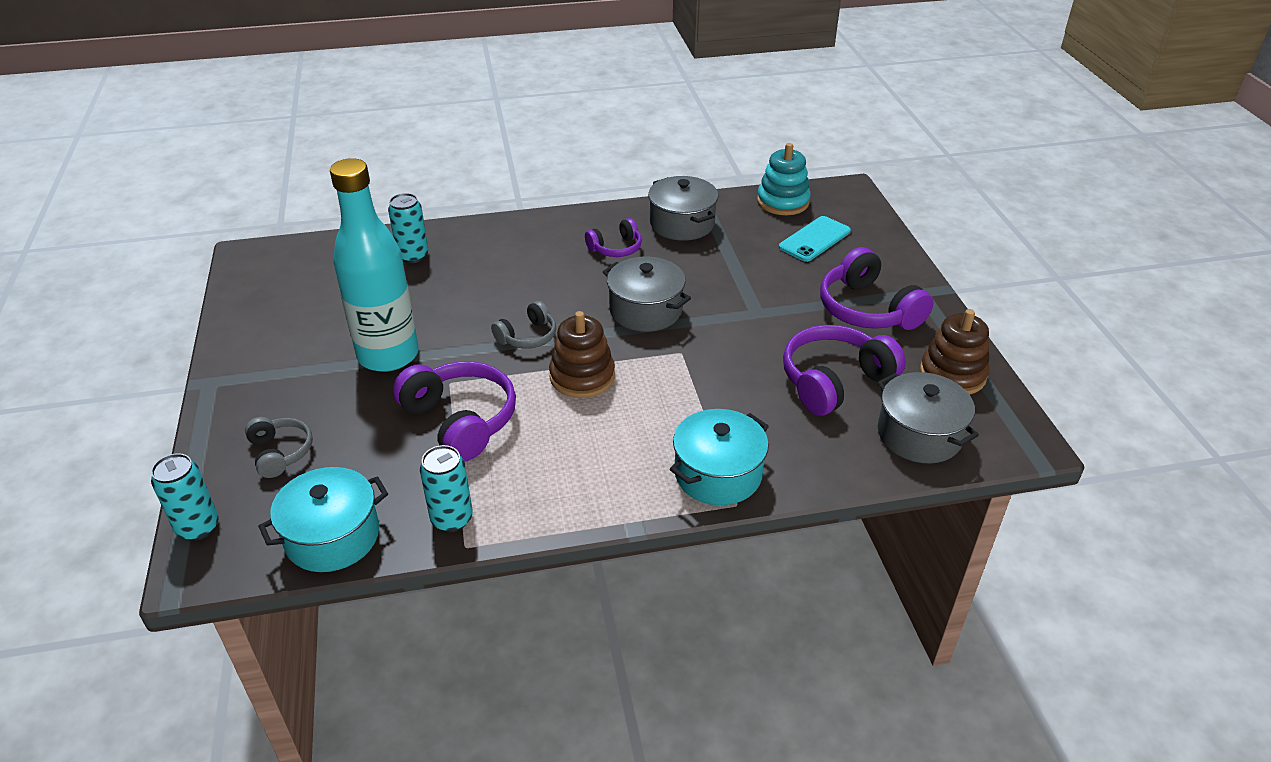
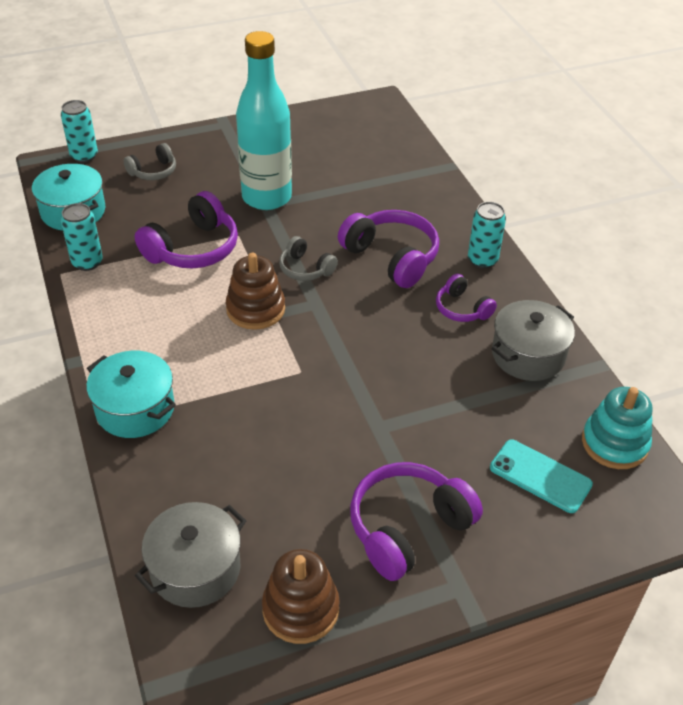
camera: 80 degrees right, 5 degrees up
(413, 256) = (406, 184): turquoise can -> turquoise can (482, 260)
(645, 310) = (362, 340): grey pot -> none
(835, 381) = (273, 495): purple headphones -> purple headphones (391, 257)

